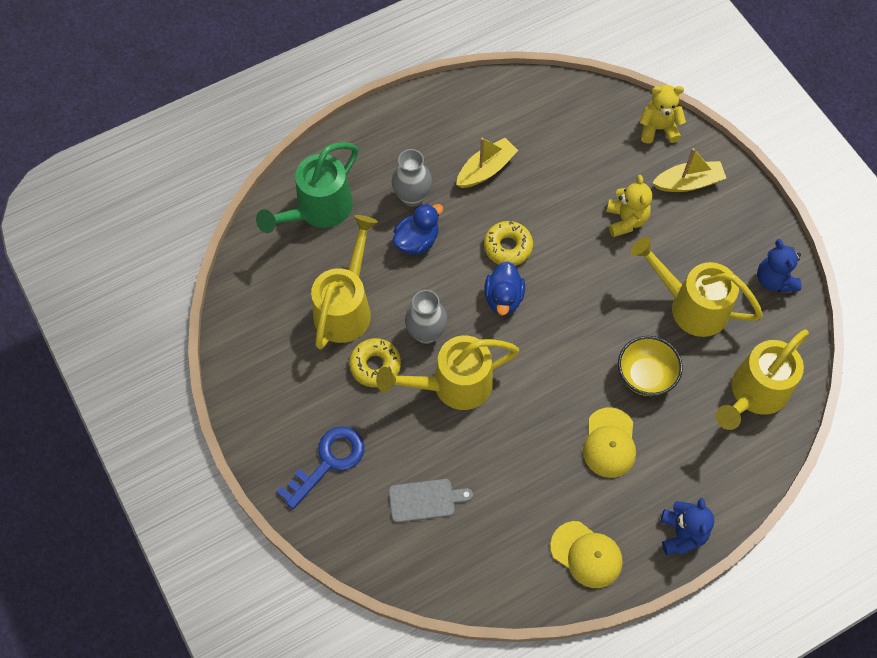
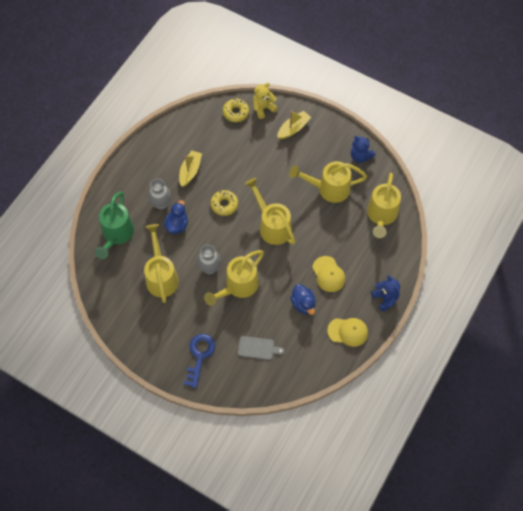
camera: 30 degrees left, 0 degrees up
(375, 365) = (194, 297): yellow donut -> yellow donut (236, 112)
(425, 500) = (258, 348): grey cutting board -> grey cutting board turned 45 degrees clockwise
(503, 298) = (237, 231): blue duck -> blue duck (303, 304)
(563, 318) = (272, 226): none -> yellow watering can
(626, 220) = (274, 162): yellow teddy bear -> none
(645, 376) = (327, 233): yellow bowl -> none

